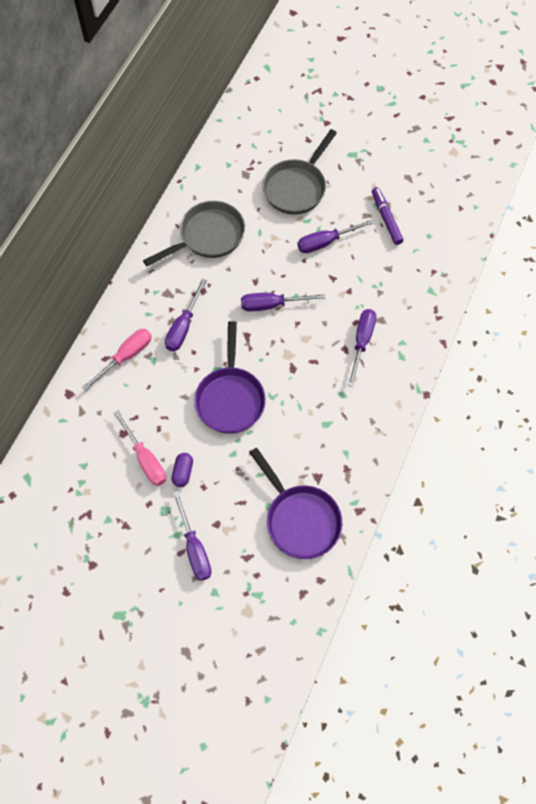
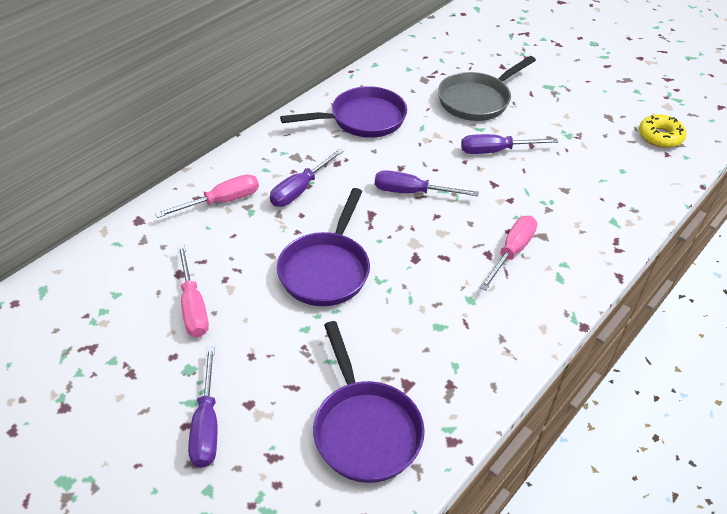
camera: 15 degrees right, 20 degrees down
(183, 472) = (232, 333): purple capsule -> none
(208, 236) = (363, 119): grey pan -> purple pan
(361, 342) = (511, 252): purple screwdriver -> pink screwdriver
(386, 219) = (573, 145): purple marker -> none
(452, 189) = (660, 136): none -> yellow donut

